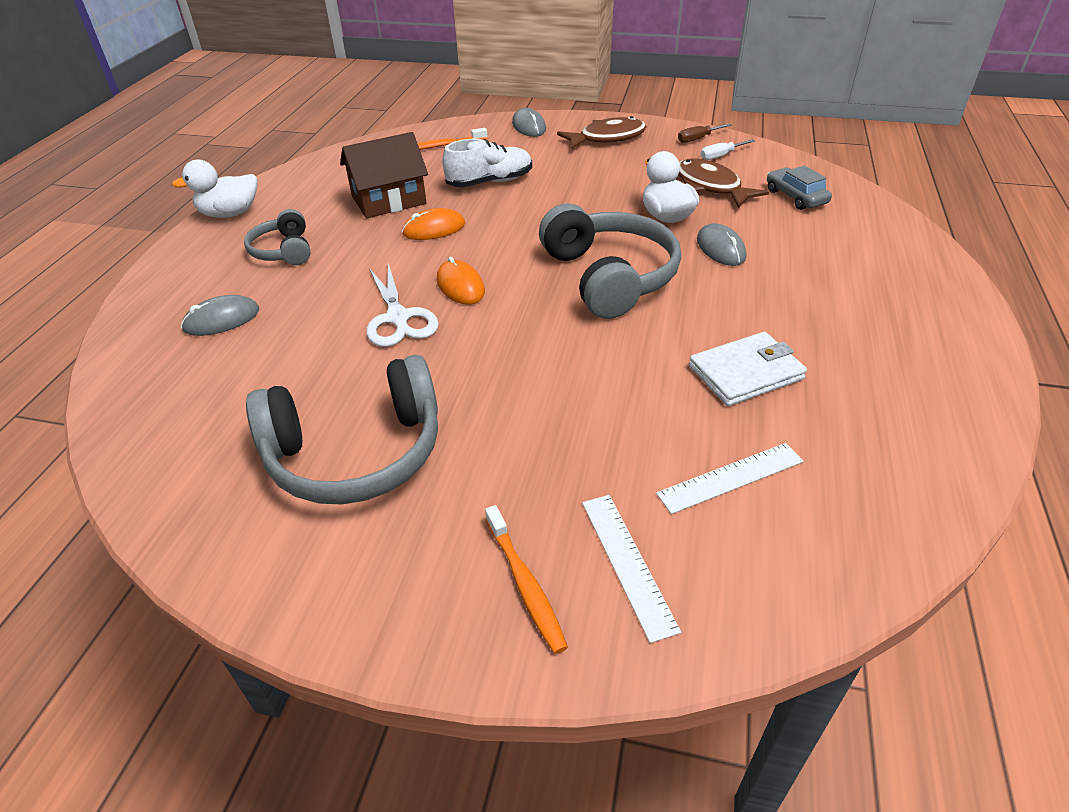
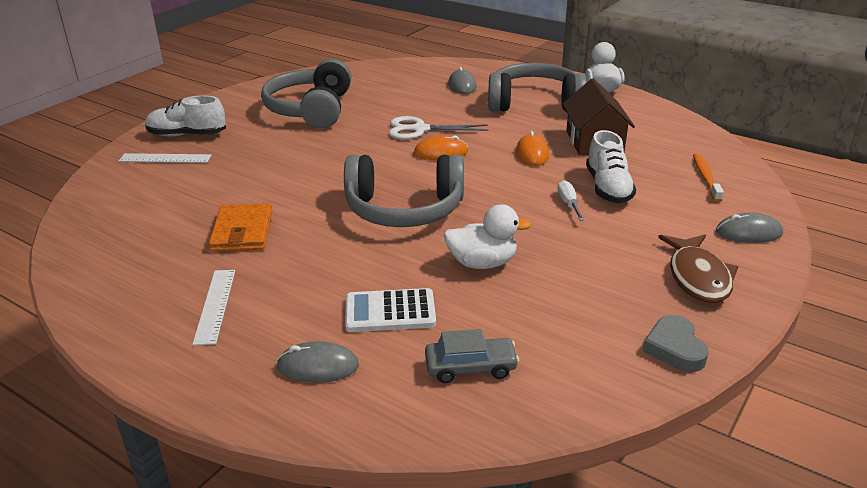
camera: 110 degrees right, 10 degrees down
(284, 250) = (534, 103): grey headphones -> grey headphones, size x1.85
(525, 584) = (187, 135): orange toothbrush -> white shoe
(697, 139) = (675, 348): brown screwdriver -> grey heart
(710, 186) = (531, 312): brown fish -> none
(720, 156) = (612, 349): white screwdriver -> white screwdriver (568, 203)
(720, 248) = (403, 275): grey mouse -> grey mouse (318, 366)
(731, 478) = (173, 198): white ruler -> white ruler (215, 305)
(746, 373) = (242, 232): white wallet -> orange wallet
(774, 242) = (390, 311): none -> white calculator

